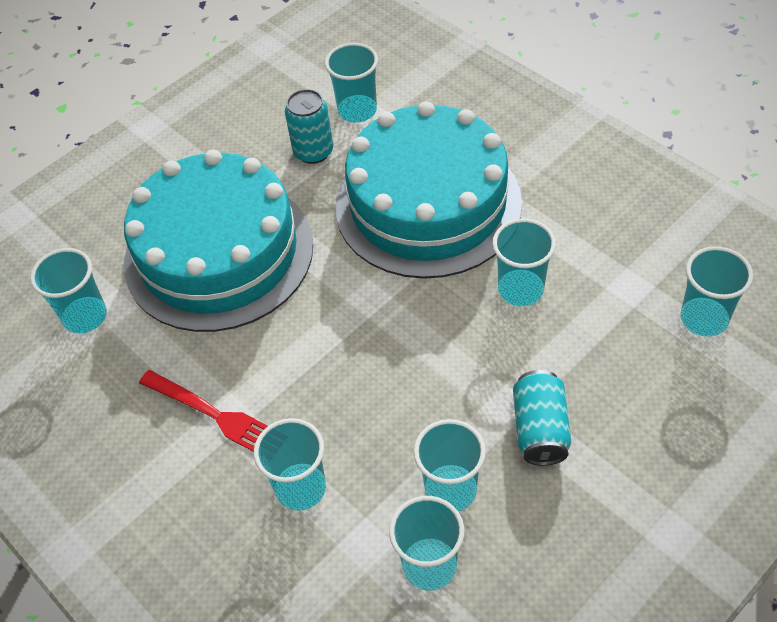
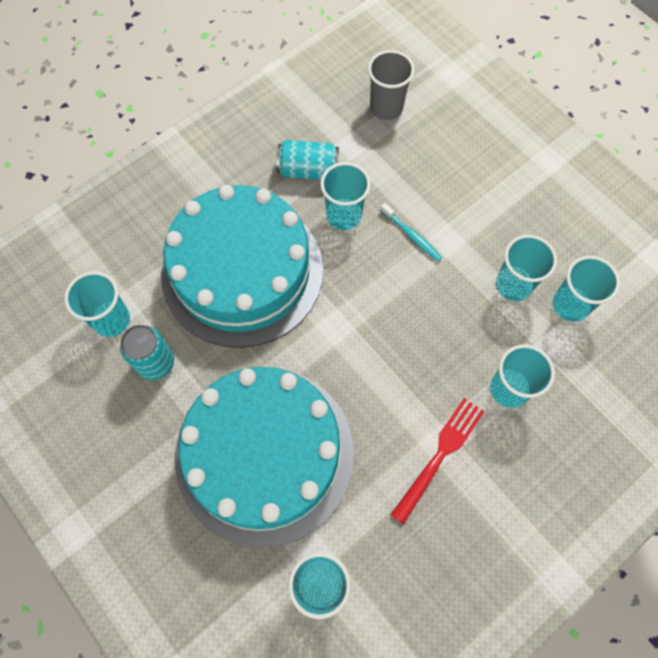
camera: 90 degrees left, 15 degrees up
(505, 365) = (412, 236): none -> turquoise toothbrush
(540, 429) = (468, 222): turquoise can -> turquoise can (308, 170)
(704, 319) = (386, 107): turquoise cup -> grey cup

